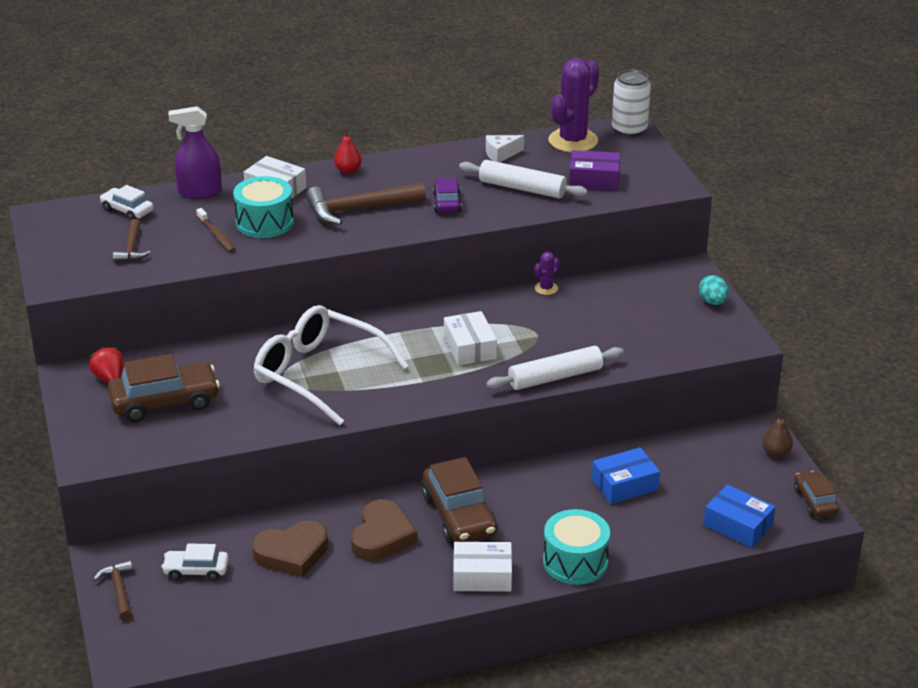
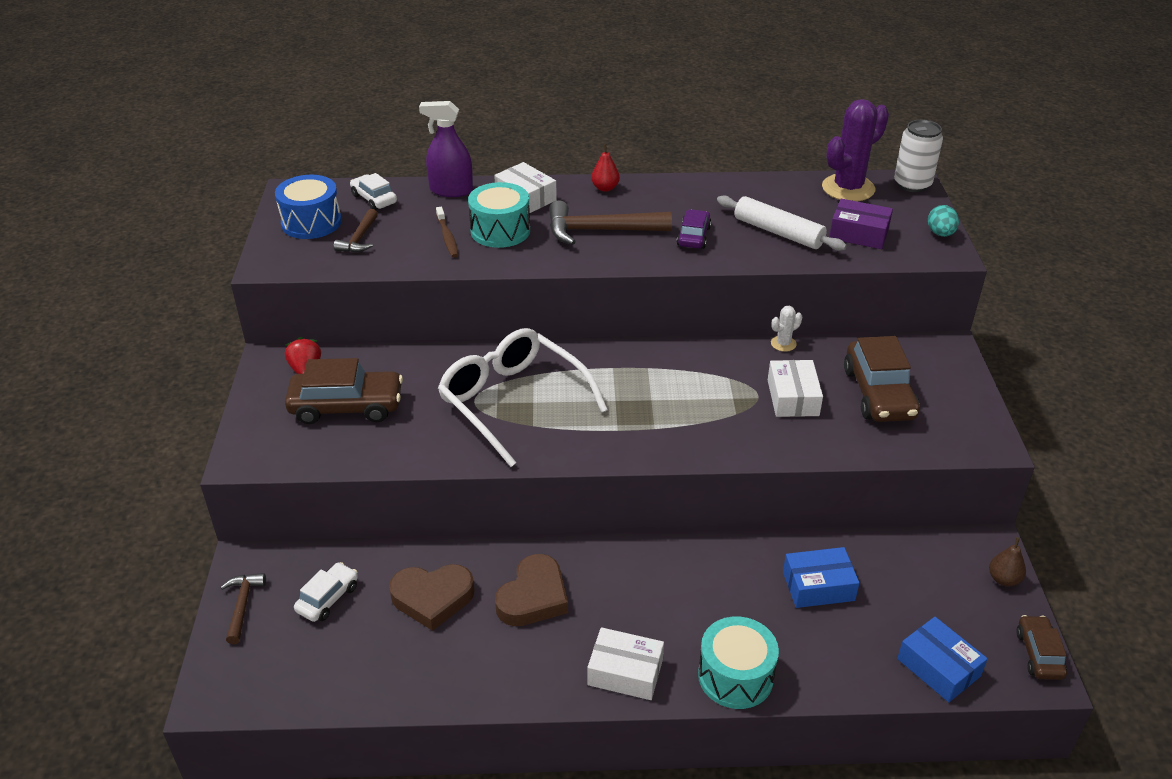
camera: 15 degrees right, 5 degrees up
(76, 240) = (311, 222): none -> blue drum
(196, 571) = (328, 598): white car -> white car turned 105 degrees clockwise
(459, 515) = (624, 588): brown car -> brown car (879, 393)
(470, 347) = (681, 399): white box -> white box (793, 397)
(501, 154) = (767, 193): white cheese -> none
(546, 288) = (783, 344): purple cactus -> white cactus
(555, 377) = (763, 451): white rolling pin -> none
(713, 302) = (964, 389): turquoise egg -> turquoise egg (940, 234)

